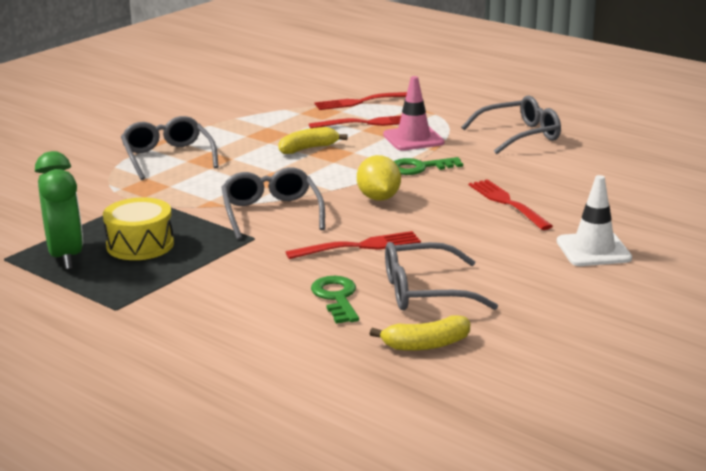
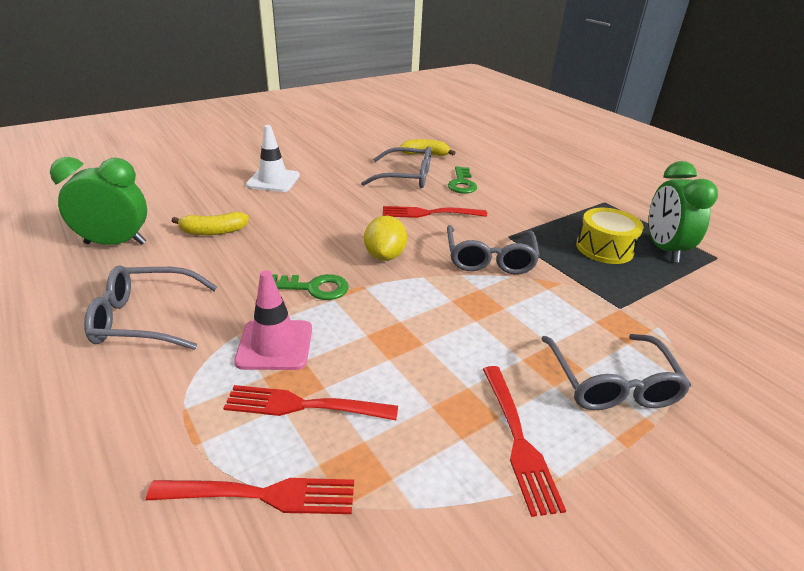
camera: 165 degrees left, 10 degrees up
(308, 148) = (419, 357): yellow banana -> yellow banana (213, 231)
(508, 203) = (281, 227): red fork -> red fork (517, 439)
(632, 166) = (115, 243): none -> green clock

